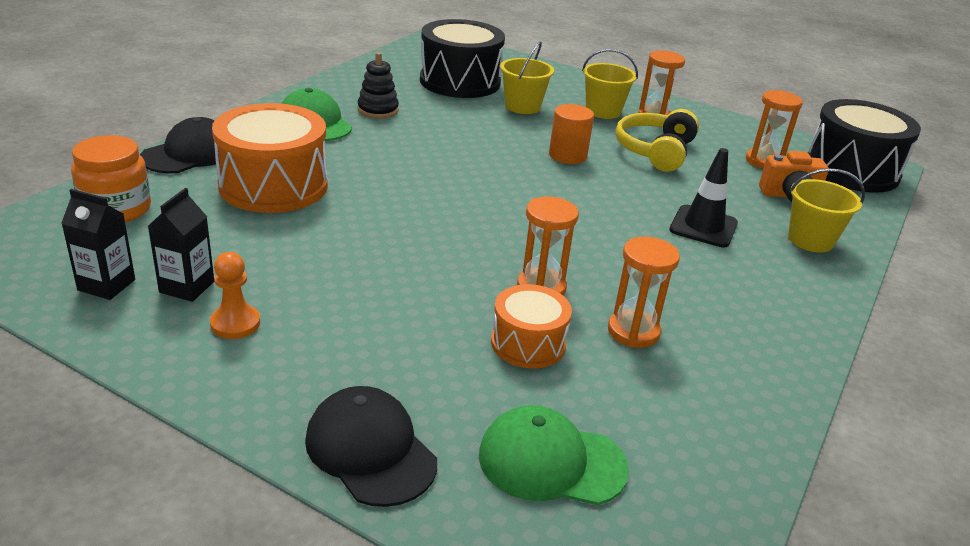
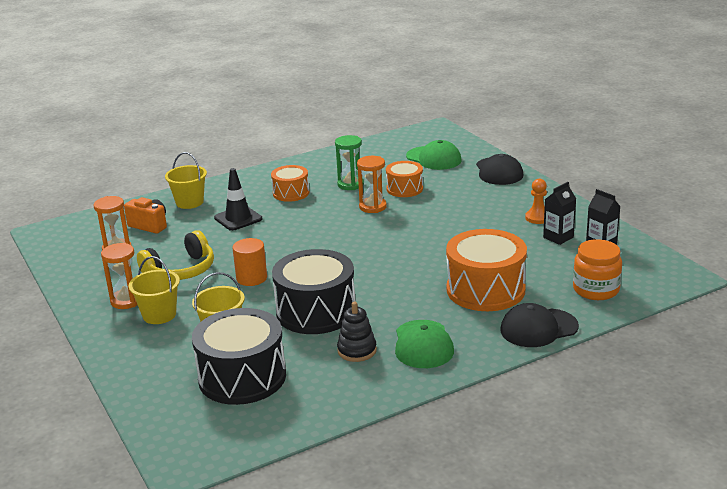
camera: 145 degrees left, 5 degrees down
(633, 331) = (350, 184): orange hourglass -> green hourglass
(702, 289) = (291, 193): none -> orange drum
(851, 170) = (69, 233): black drum -> black drum (316, 311)

